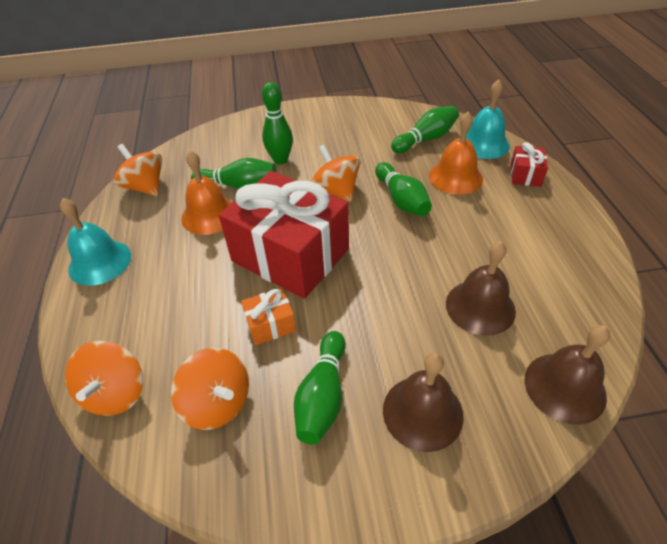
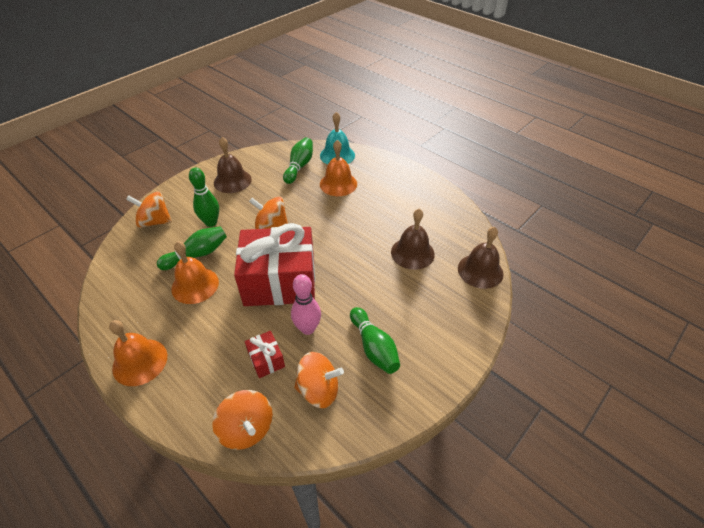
camera: 40 degrees left, 0 degrees up
(100, 262) = (140, 361): turquoise bell -> orange bell
(145, 187) = (119, 291): orange spinning top -> orange spinning top (155, 221)
(270, 324) = (307, 328): orange gift -> pink bowling pin
(401, 200) = (318, 212): green bowling pin -> none
(422, 412) = (429, 322): brown bell -> brown bell (232, 181)
(525, 175) = (375, 165): red gift -> red gift (266, 359)

